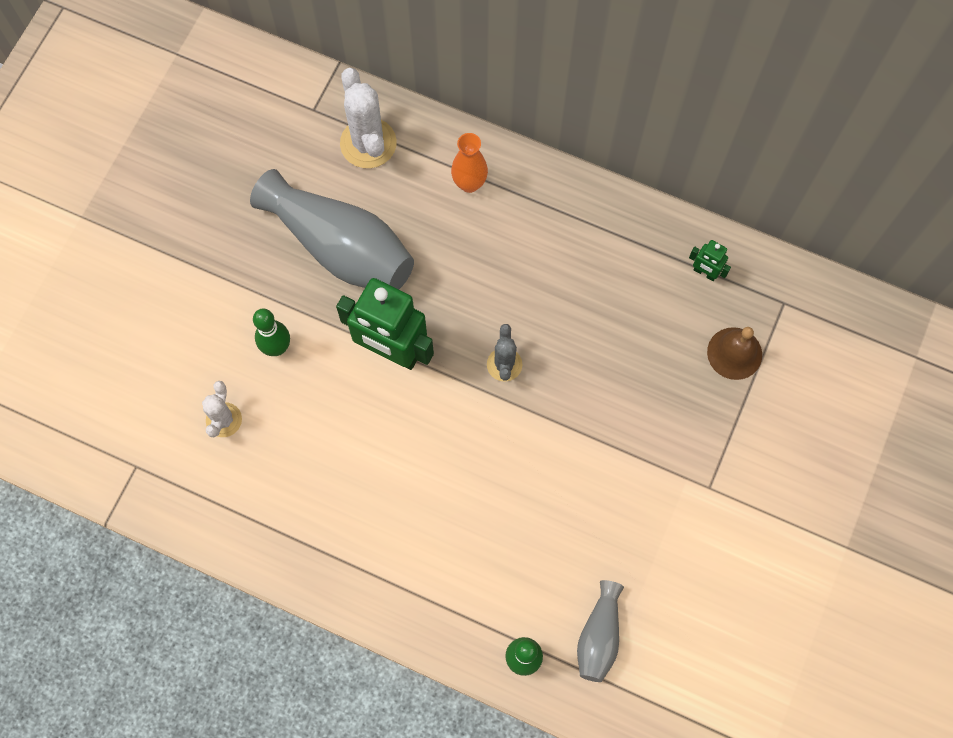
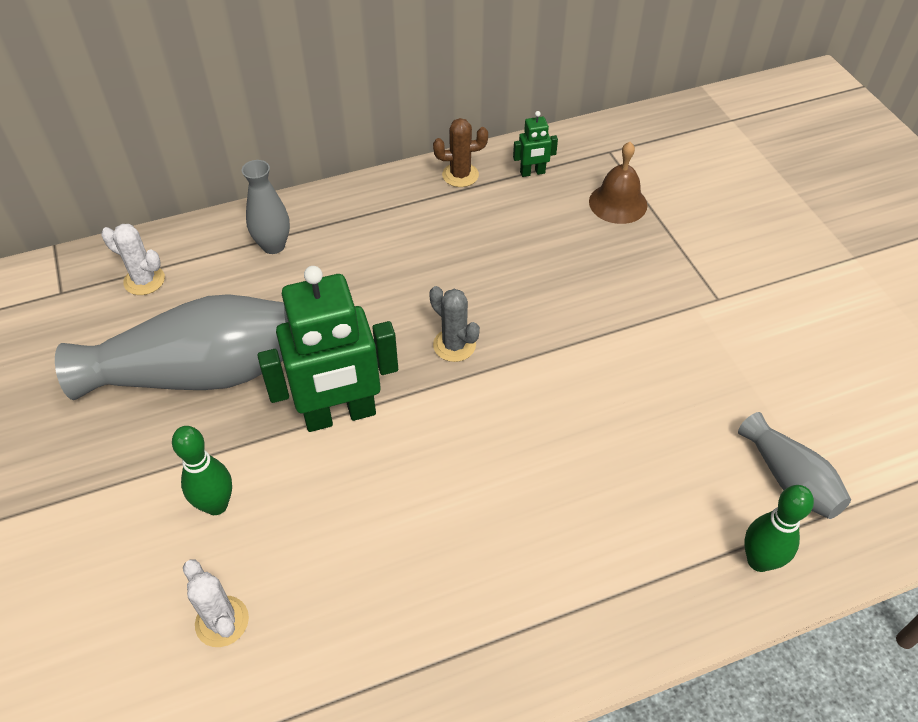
camera: 45 degrees left, 20 degrees down
(368, 143) = (144, 280): white cactus -> white cactus, size x0.60
(469, 183) = (273, 245): orange vase -> grey vase
(651, 230) = (460, 175): none -> brown cactus

